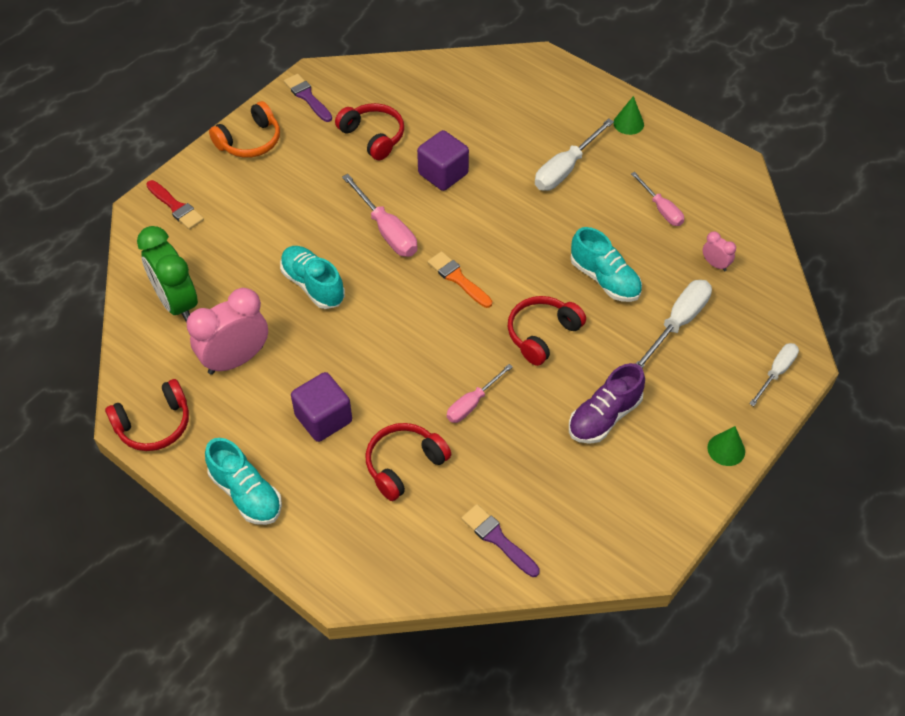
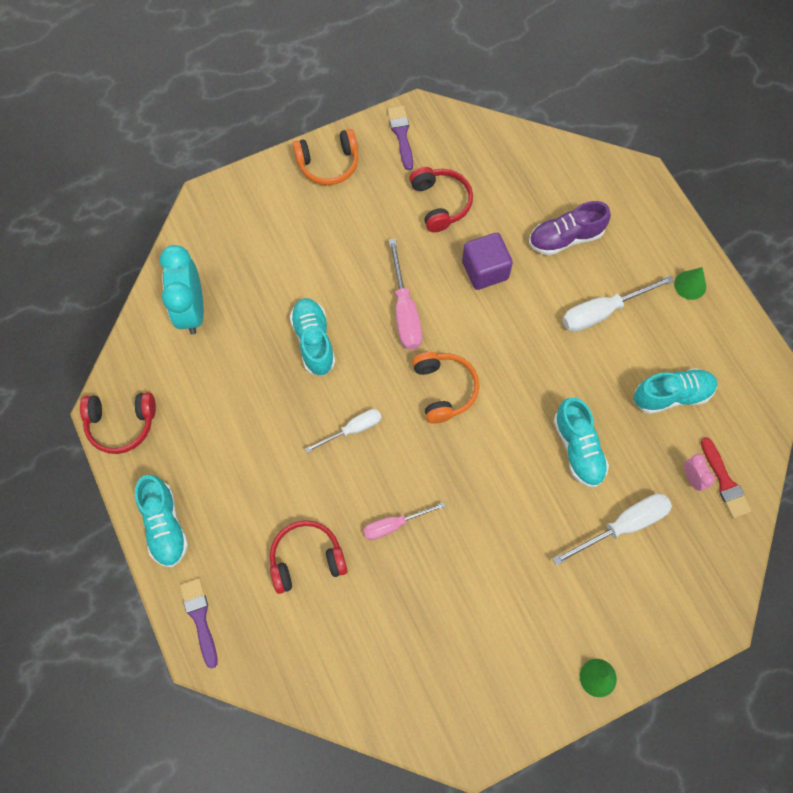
camera: 25 degrees right, 15 degrees up
(176, 207) = (234, 209): red brush -> red brush (724, 482)
(177, 303) = (192, 310): green clock -> turquoise clock
(235, 360) = (215, 389): pink clock -> none
(323, 418) = (260, 482): purple cube -> none
(458, 278) = (444, 389): orange brush -> orange headphones
(497, 539) = (350, 669): purple brush -> purple brush (200, 618)
(542, 334) = (491, 482): red headphones -> none
(604, 417) = (504, 592): purple shoe -> purple shoe (565, 238)
(661, 209) = (671, 395): pink screwdriver -> turquoise shoe
(776, 372) = (688, 620): white screwdriver -> white screwdriver (353, 429)

